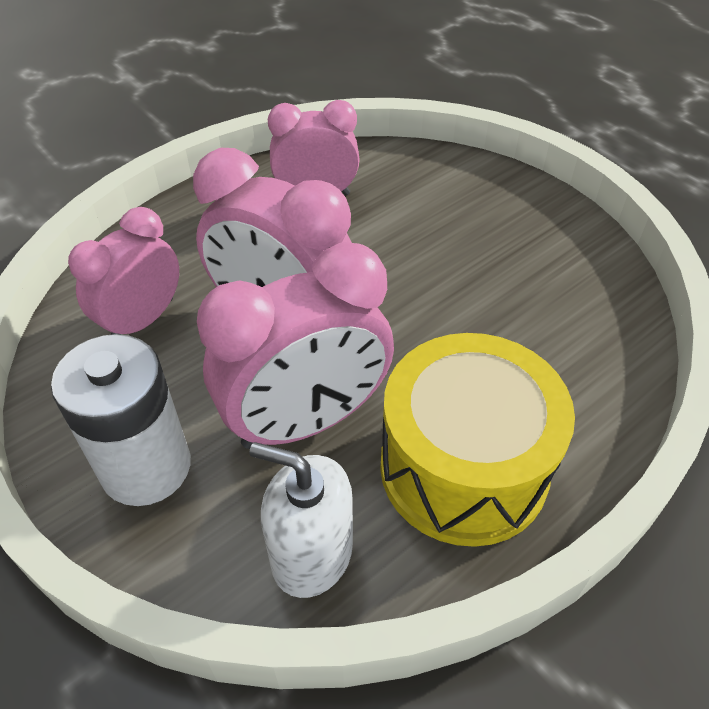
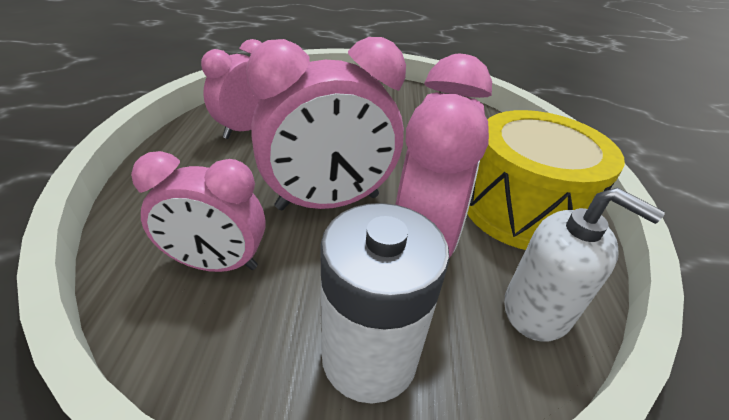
camera: 50 degrees left, 10 degrees down
(142, 320) = (216, 264): pink clock -> pink clock turned 75 degrees counterclockwise
(311, 554) = (537, 309): white soap dispenser -> white soap dispenser turned 120 degrees counterclockwise

